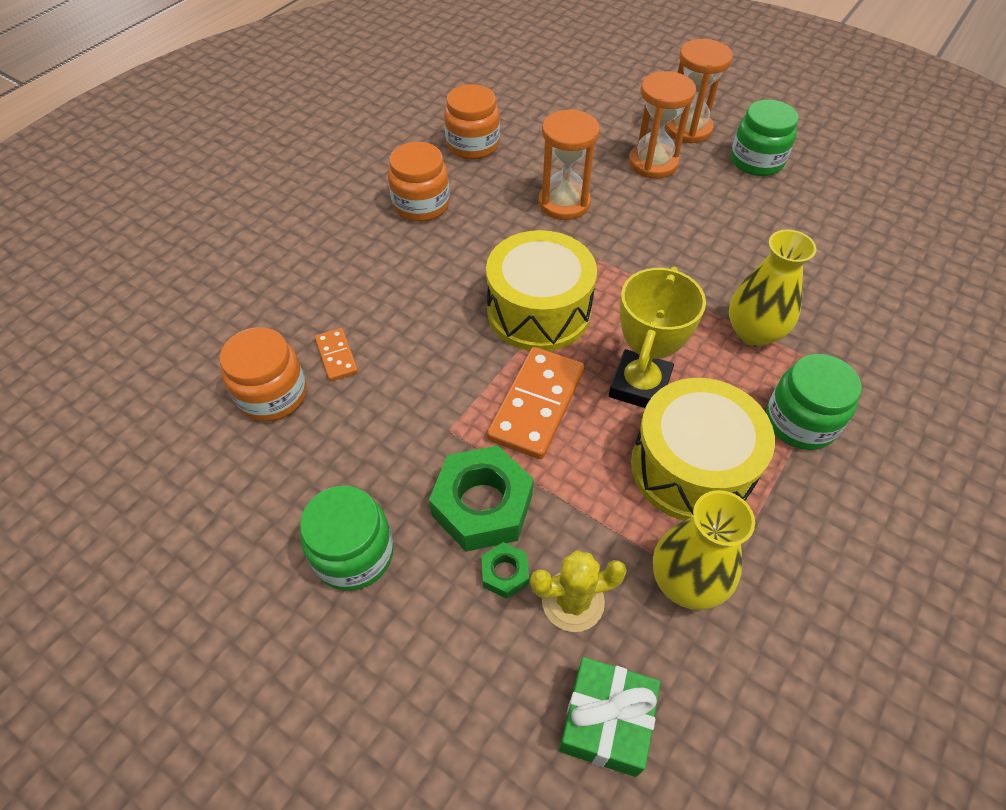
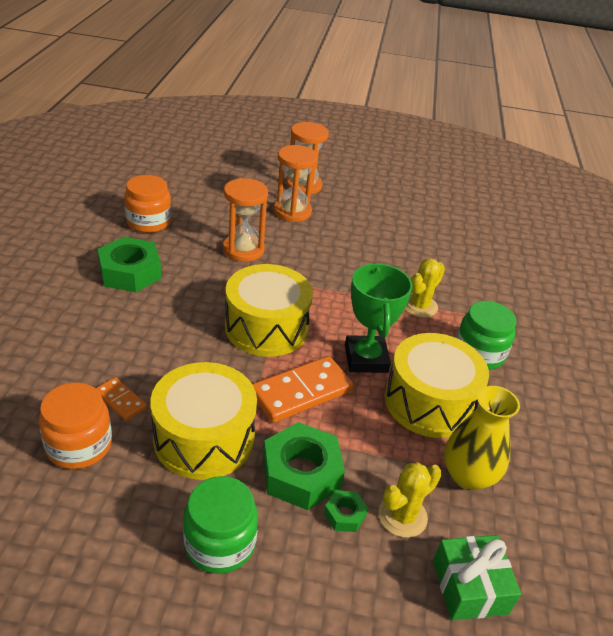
camera: 30 degrees left, 15 degrees down
(399, 427) = (204, 438): none -> yellow drum
(421, 205) = (130, 272): orange jar -> green nut
(536, 405) = (301, 392): orange domino -> orange domino turned 60 degrees clockwise
(639, 385) = (366, 359): yellow trophy -> green trophy
(753, 332) = (419, 306): yellow vase -> yellow cactus
(756, 161) = (360, 198): green jar -> none

